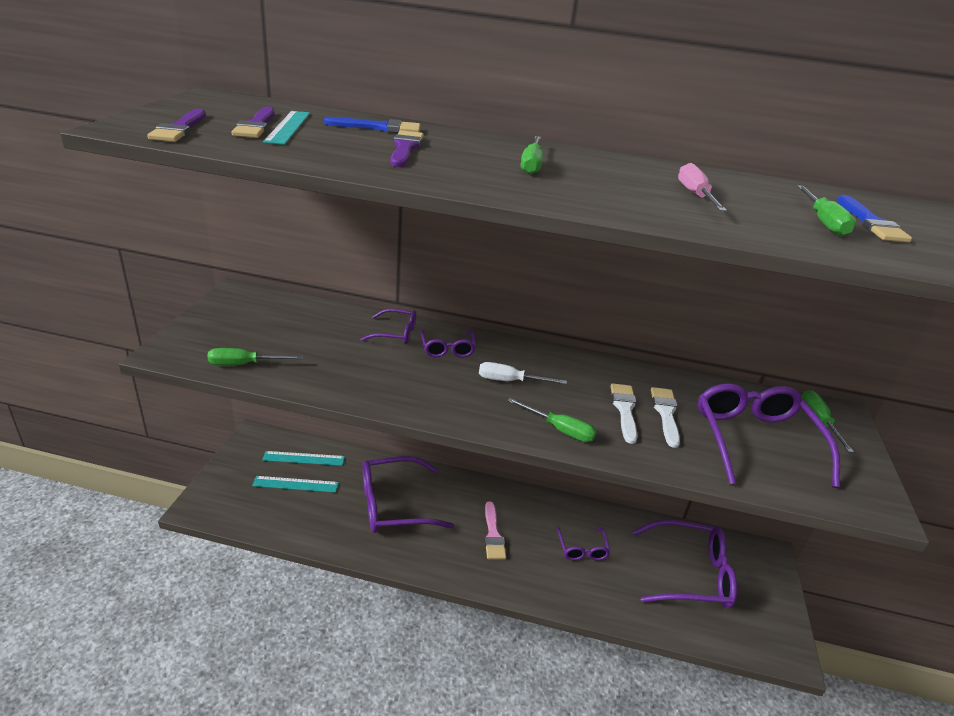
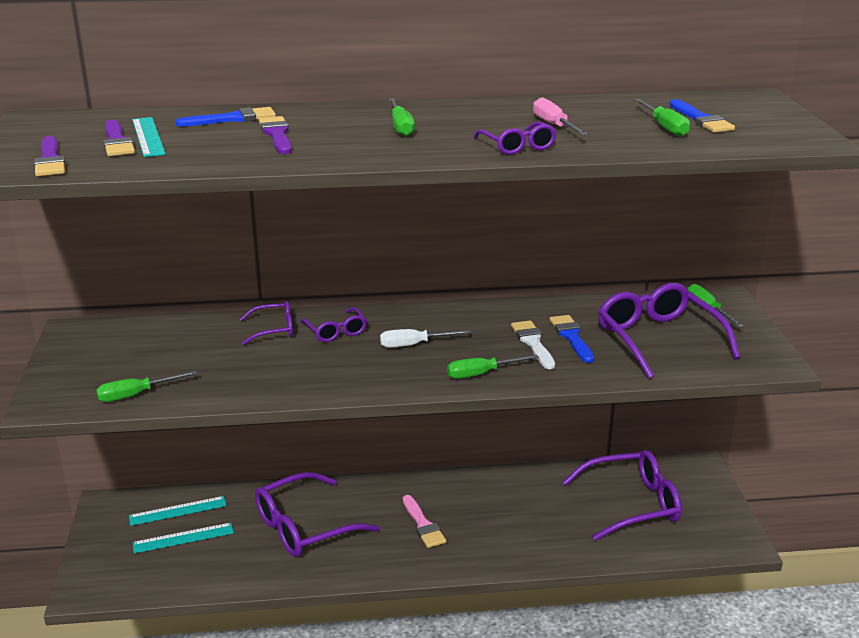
camera: 15 degrees left, 5 degrees down
(559, 429) = (481, 374): green screwdriver -> green screwdriver turned 150 degrees clockwise
(582, 549) = (519, 512): purple glasses -> purple glasses (517, 146)
(665, 414) = (571, 337): white brush -> blue brush

